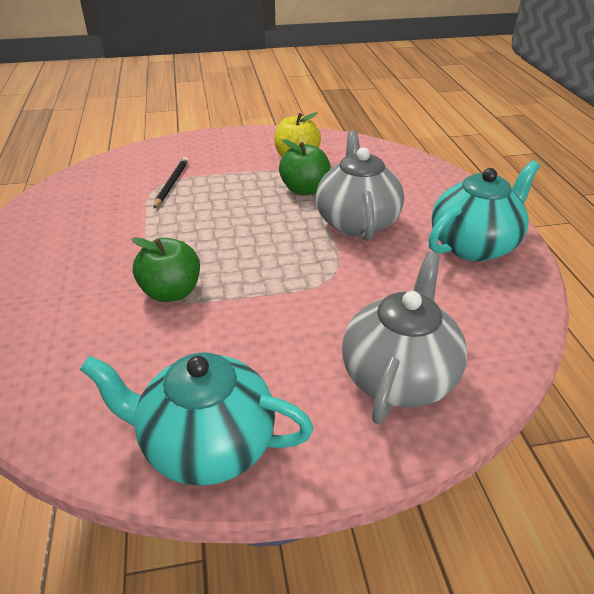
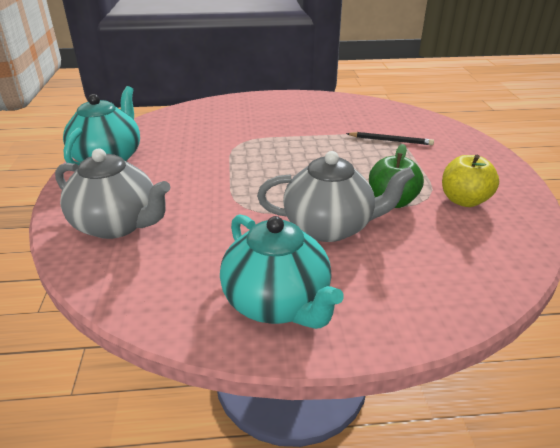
camera: 95 degrees right, 5 degrees down
(171, 292) = (242, 145): green apple -> none

